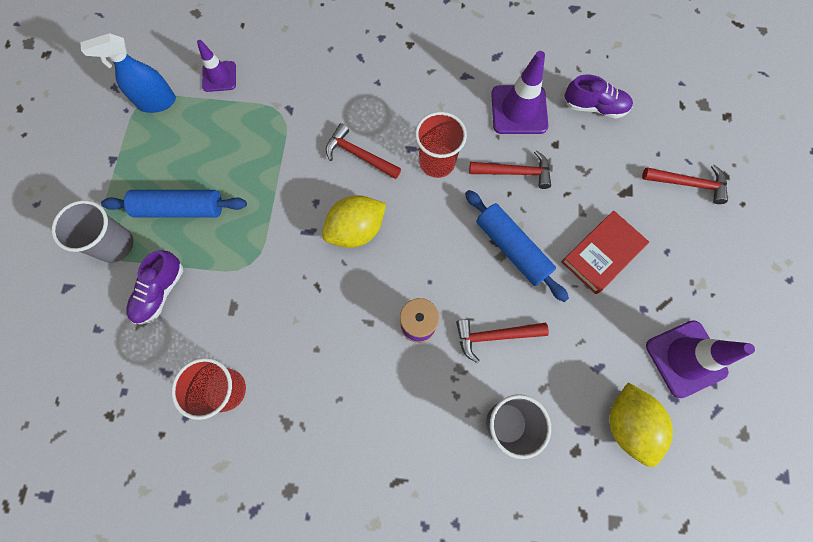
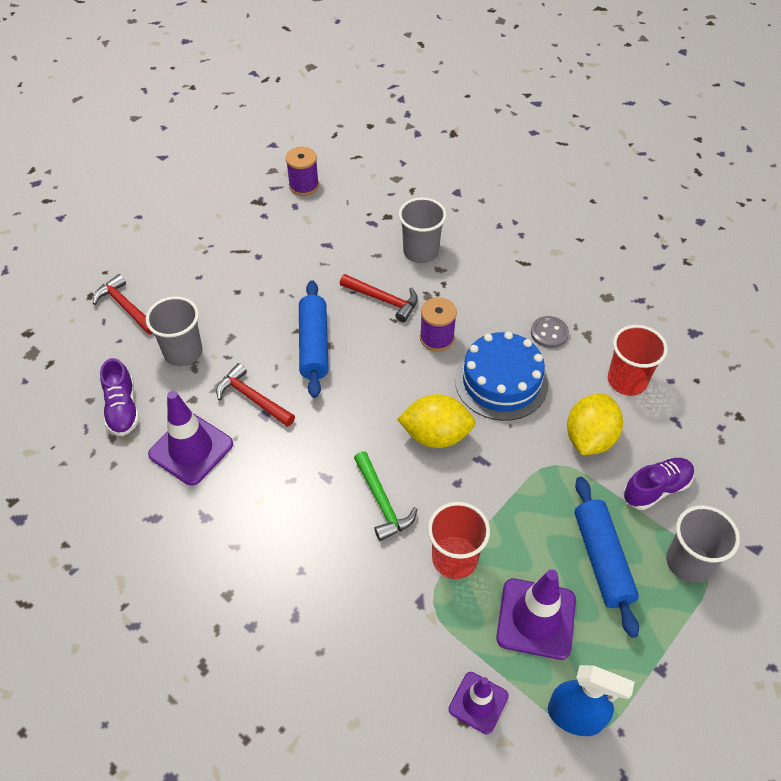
camera: 145 degrees left, 20 degrees down
(180, 208) = (601, 559): blue rolling pin -> blue rolling pin turned 45 degrees clockwise
(322, 400) = (549, 333): none -> grey button
(335, 315) = (501, 381): none -> blue cake
(359, 155) = (382, 502): red hammer -> green hammer
(437, 162) = (313, 449): red cup -> red cup (454, 559)
(594, 107) = (122, 409): purple shoe -> purple shoe turned 150 degrees counterclockwise
(602, 175) = (183, 352): none -> grey cup
(602, 253) = (248, 302): red book -> none
(627, 423) = (339, 211): yellow lemon -> yellow lemon (589, 438)
(685, 358) = (262, 218): purple traffic cone -> purple traffic cone (536, 618)
(693, 435) = (304, 186): none -> purple spool

